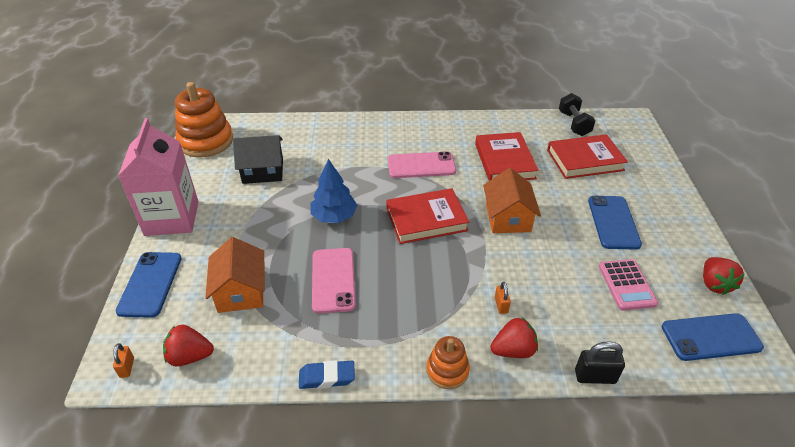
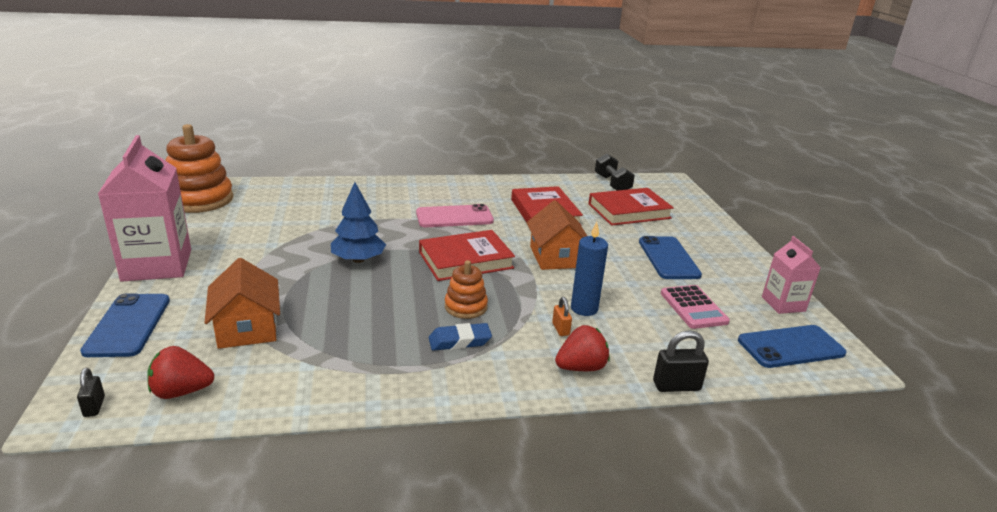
camera: 10 degrees left, 15 degrees down
(127, 367) = (94, 406): orange padlock -> black padlock
(263, 171) = (270, 223): black house -> none
(327, 377) = (361, 403): blue eraser -> blue eraser (459, 341)
(333, 280) = (362, 314): pink phone -> none
(447, 370) = (507, 389): orange stacking toy -> orange stacking toy (466, 307)
(525, 282) = (584, 308): none -> blue candle
(714, 284) = (783, 304): red strawberry -> pink carton

